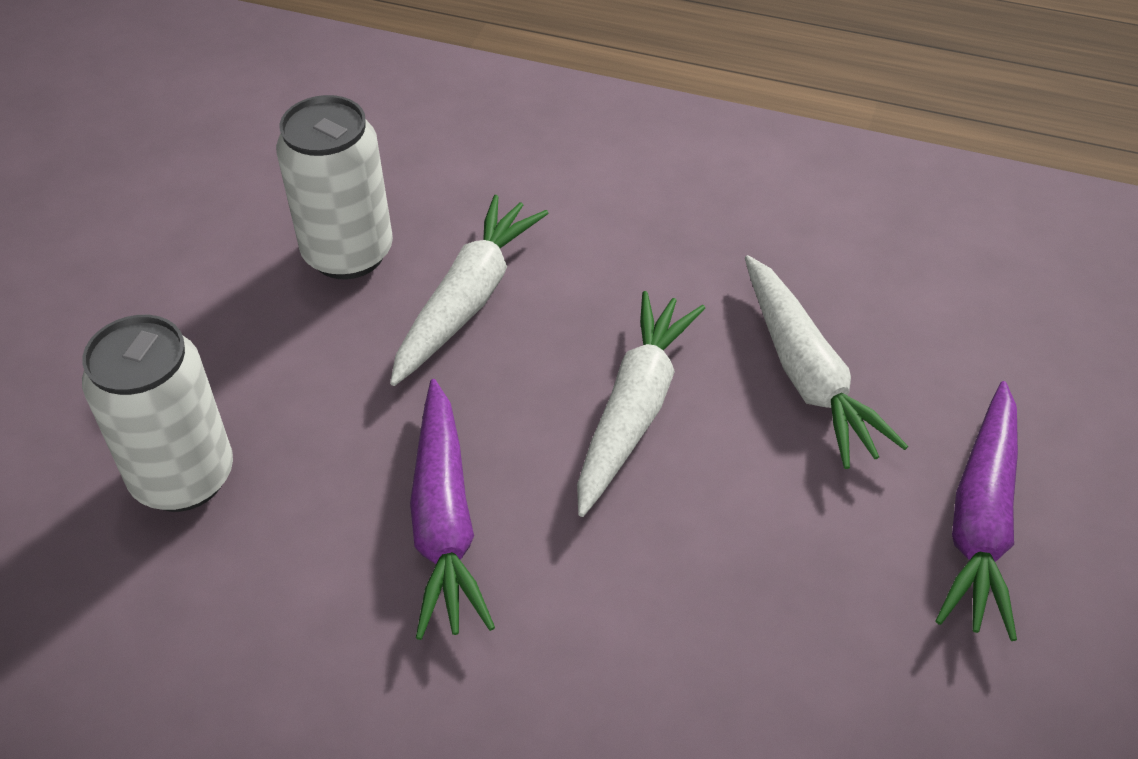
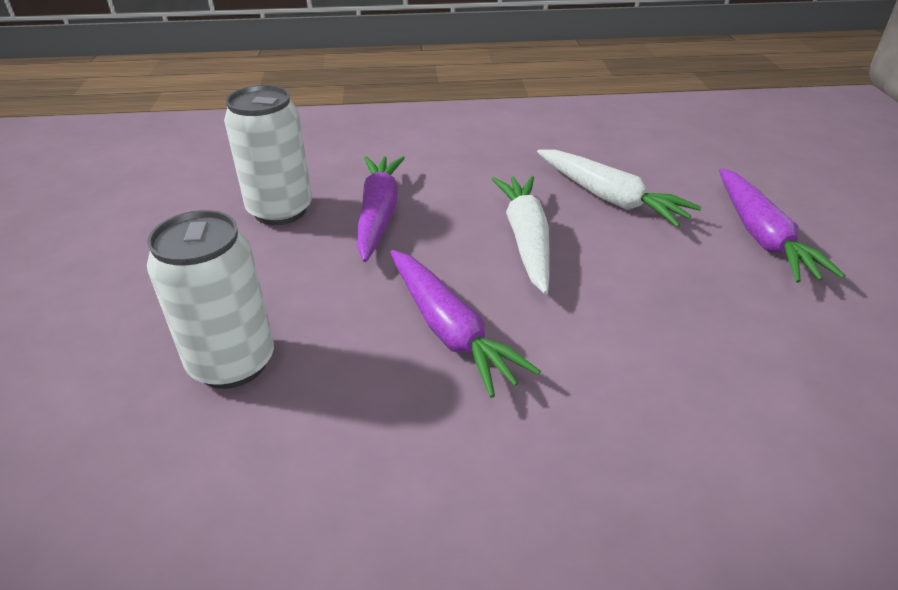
camera: 25 degrees left, 10 degrees down
(468, 300) = (378, 214): white carrot -> purple carrot

